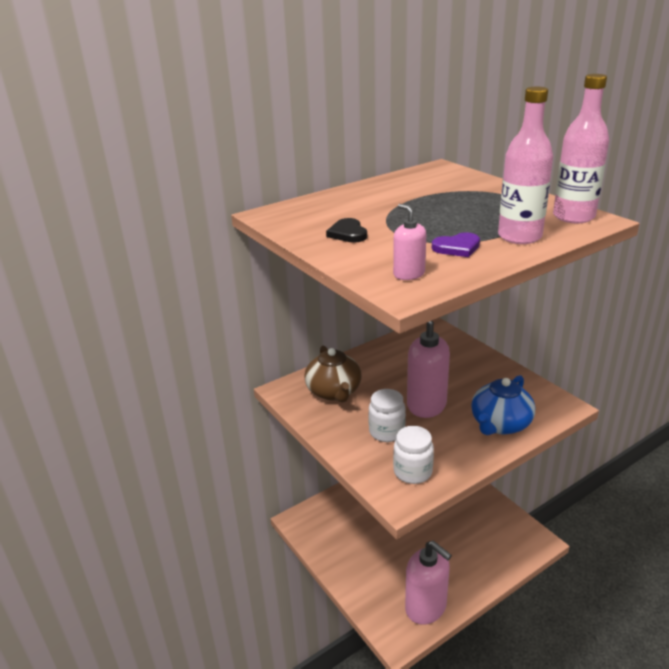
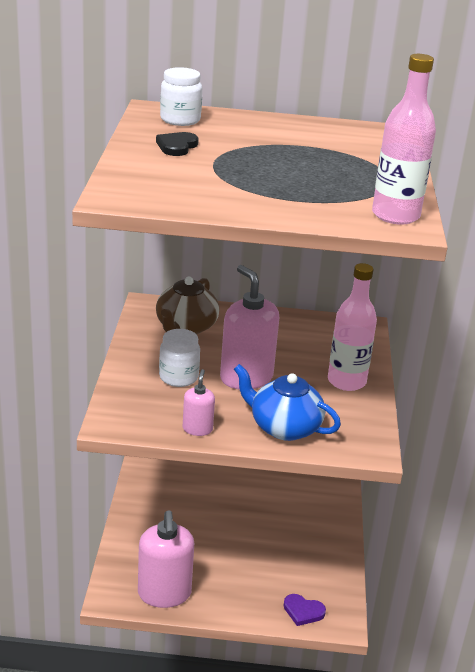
camera: 35 degrees right, 0 degrees up
(408, 274) = (147, 190): pink soap dispenser -> pink soap dispenser (197, 429)
(412, 472) = (151, 413): white jar -> white jar (180, 120)
(457, 248) = (230, 191): purple heart -> purple heart (303, 611)
(500, 424) = (284, 427): blue teapot -> blue teapot turned 45 degrees clockwise
(519, 237) = (302, 207): pink bottle -> pink bottle (346, 381)

